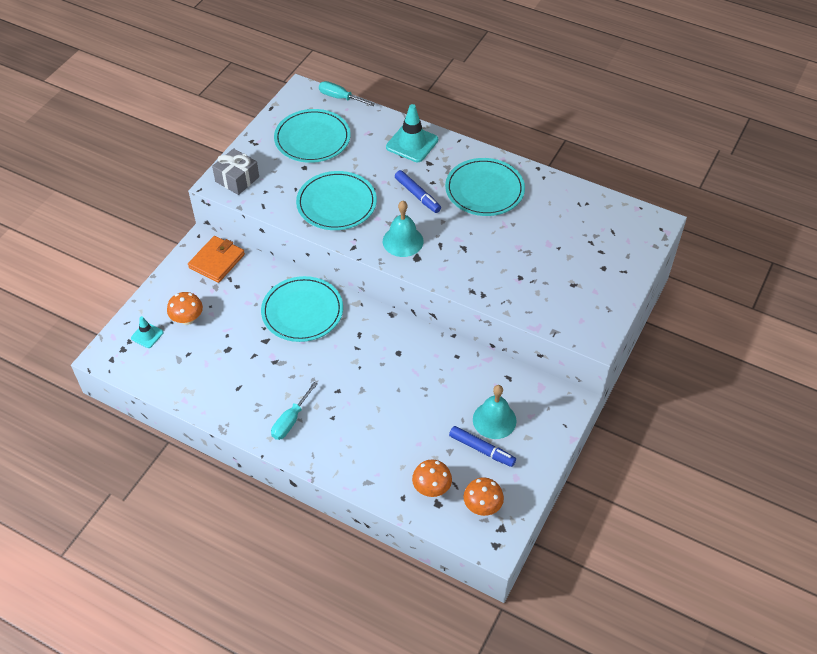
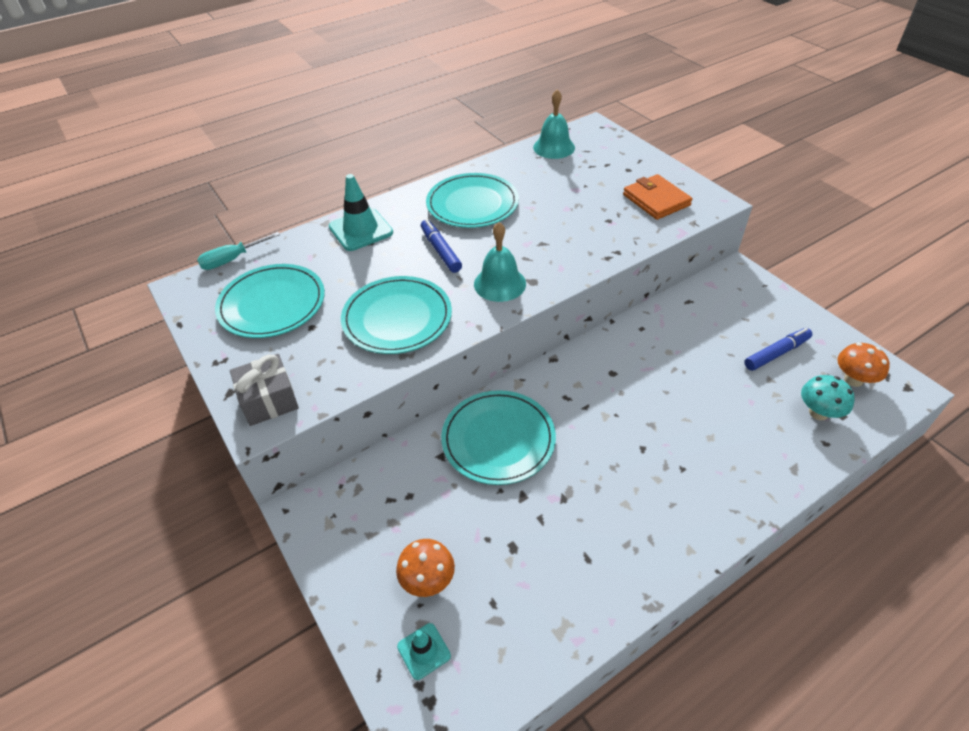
camera: 60 degrees left, 5 degrees down
(217, 261) = (348, 504): orange wallet -> orange wallet (656, 200)
(291, 420) = (670, 515): turquoise screwdriver -> none
(417, 195) = (440, 251): blue marker -> blue marker turned 105 degrees counterclockwise
(431, 488) = (818, 413): orange mushroom -> turquoise mushroom
(494, 420) = (740, 330): turquoise bell -> turquoise bell (554, 147)

